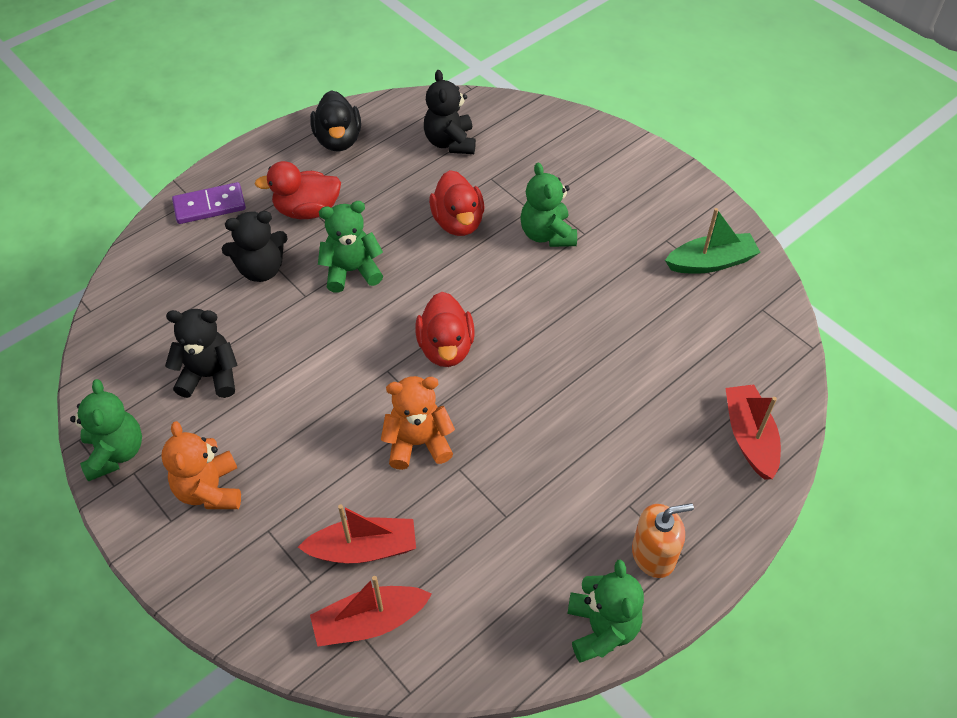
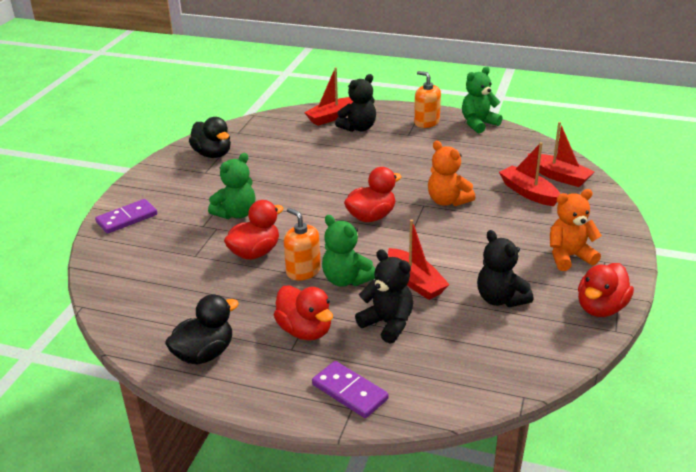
camera: 120 degrees left, 20 degrees down
(115, 452) = (600, 308): green teddy bear -> red duck
(210, 490) = (569, 257): orange teddy bear -> orange teddy bear turned 150 degrees counterclockwise
(299, 322) = (415, 282): none -> red boat
(395, 245) = (303, 271): none -> orange soap dispenser
(450, 142) = (165, 290): black teddy bear -> black teddy bear (358, 128)
(603, 150) = (127, 219): none -> purple domino
(711, 262) = (213, 154): green boat -> black duck

